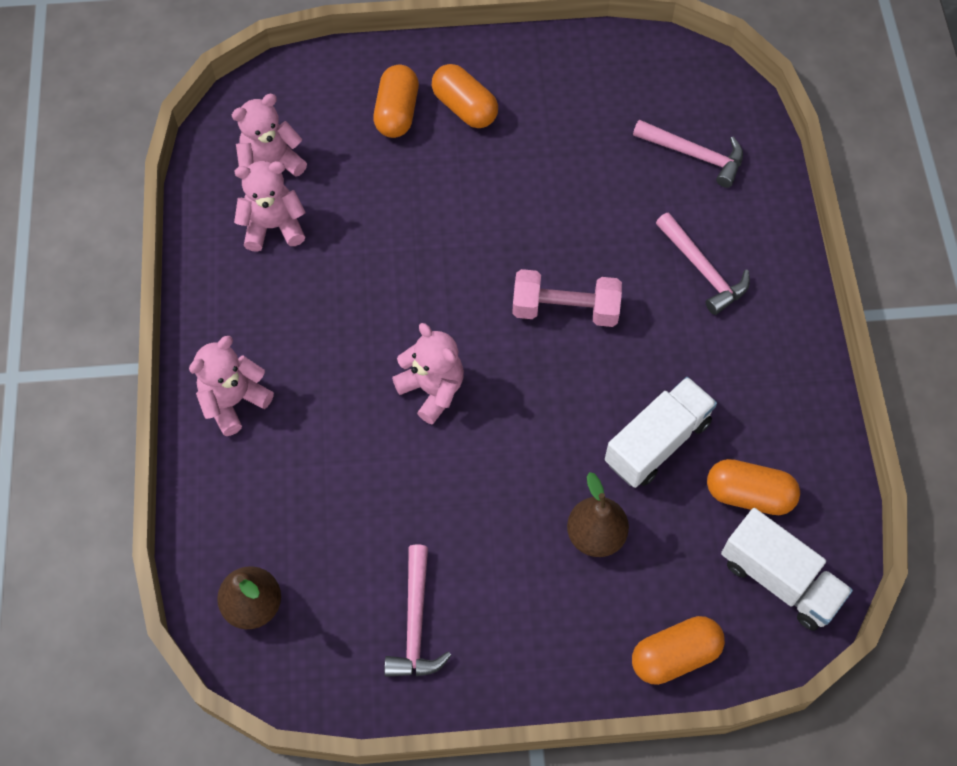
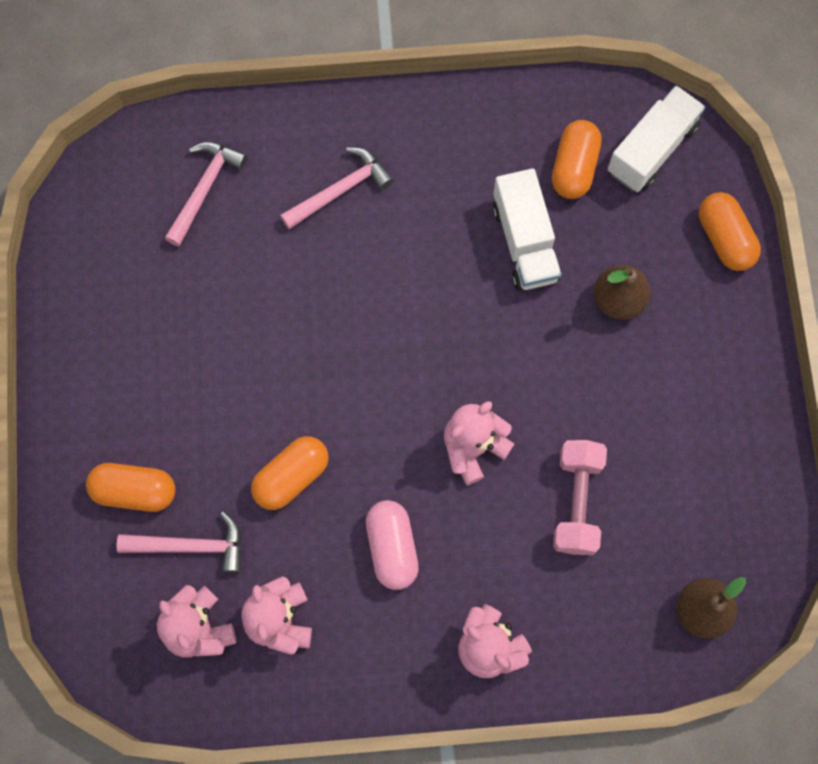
camera: 90 degrees left, 10 degrees up
(335, 317) = (392, 548): none -> pink capsule
(415, 622) = (709, 459): pink hammer -> pink hammer (190, 546)
(465, 108) = (132, 418): orange capsule -> orange capsule (291, 477)
(565, 309) = (383, 320): pink dumbbell -> pink dumbbell (577, 501)
(657, 442) = (524, 242): white truck -> white truck turned 150 degrees counterclockwise

